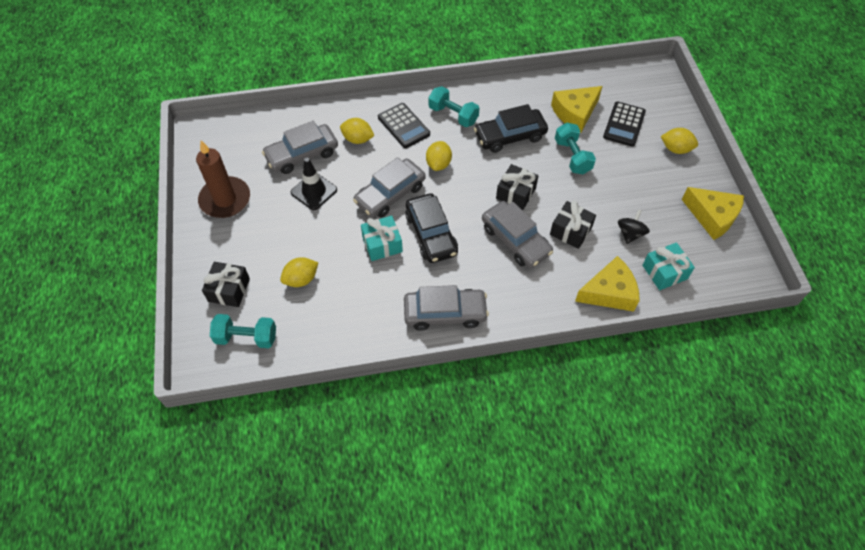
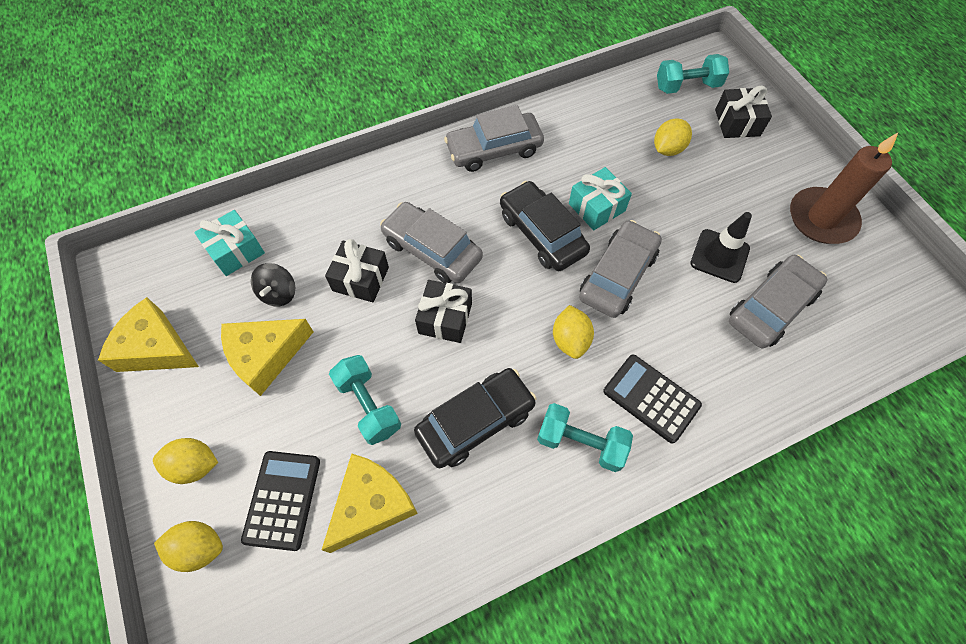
camera: 165 degrees right, 5 degrees up
(357, 139) = (708, 354): yellow lemon -> yellow lemon (199, 548)
(609, 292) = (307, 211): yellow cheese -> yellow cheese (266, 356)

